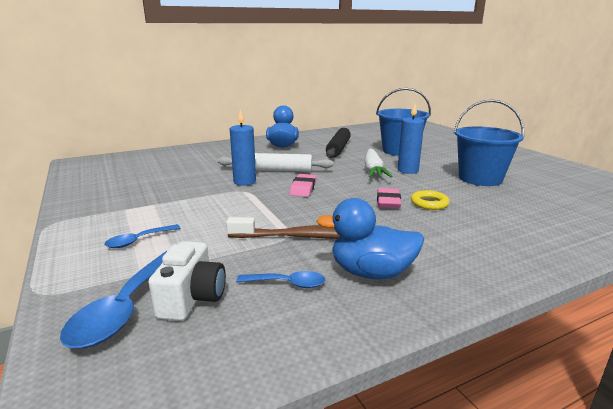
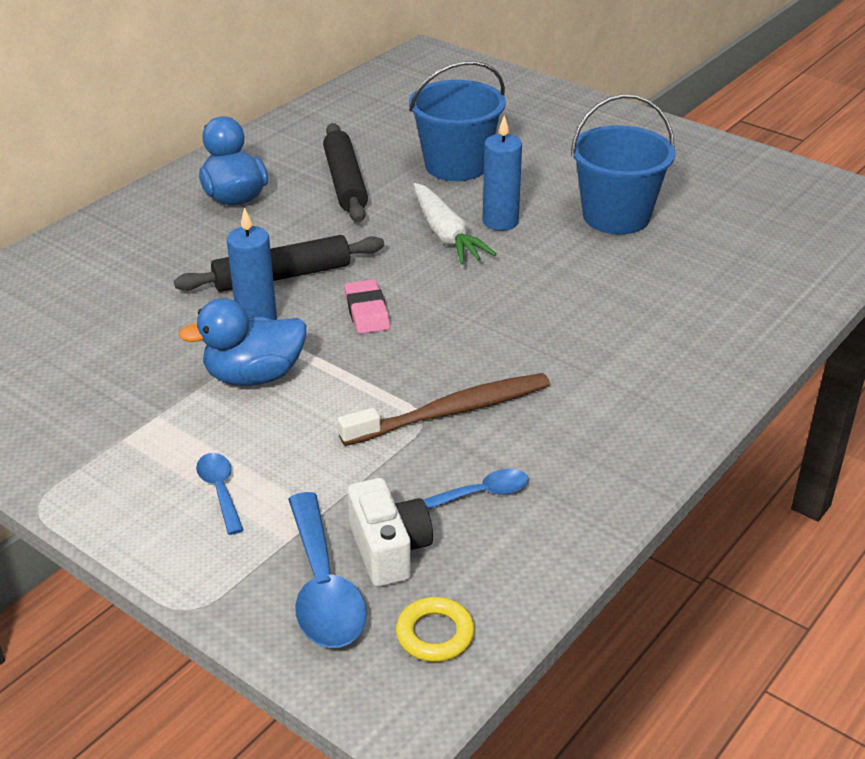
camera: 25 degrees left, 15 degrees up
(138, 240) = (220, 490): blue spoon -> blue spoon turned 135 degrees clockwise
(275, 170) = (282, 276): white rolling pin -> black rolling pin
(371, 273) = (566, 446): blue duck -> blue duck (254, 376)
(388, 202) = (513, 309): pink eraser -> none
(429, 203) = (571, 296): yellow ring -> yellow ring (435, 634)

